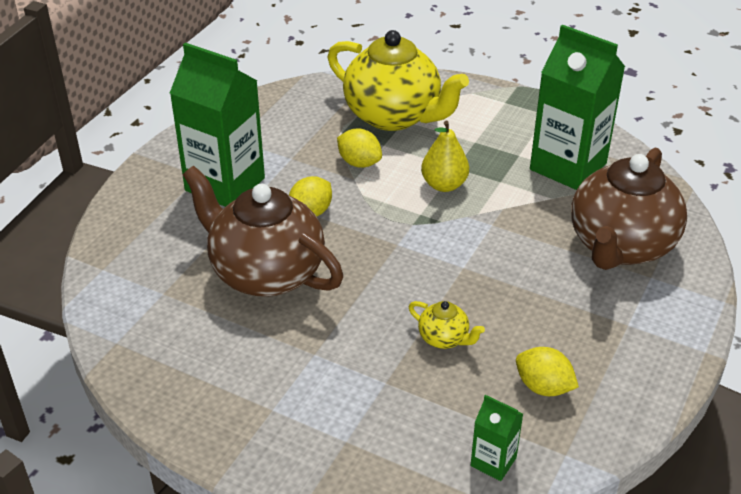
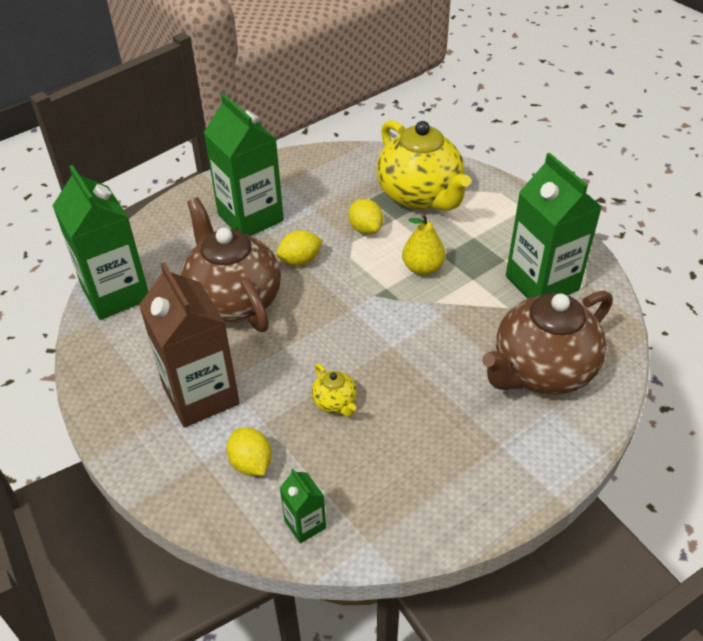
camera: 25 degrees right, 5 degrees up
(122, 306) = (116, 294): none -> green carton
(296, 377) = (201, 395): none -> brown carton
(543, 387) = (389, 475): yellow lemon -> yellow lemon (251, 463)

